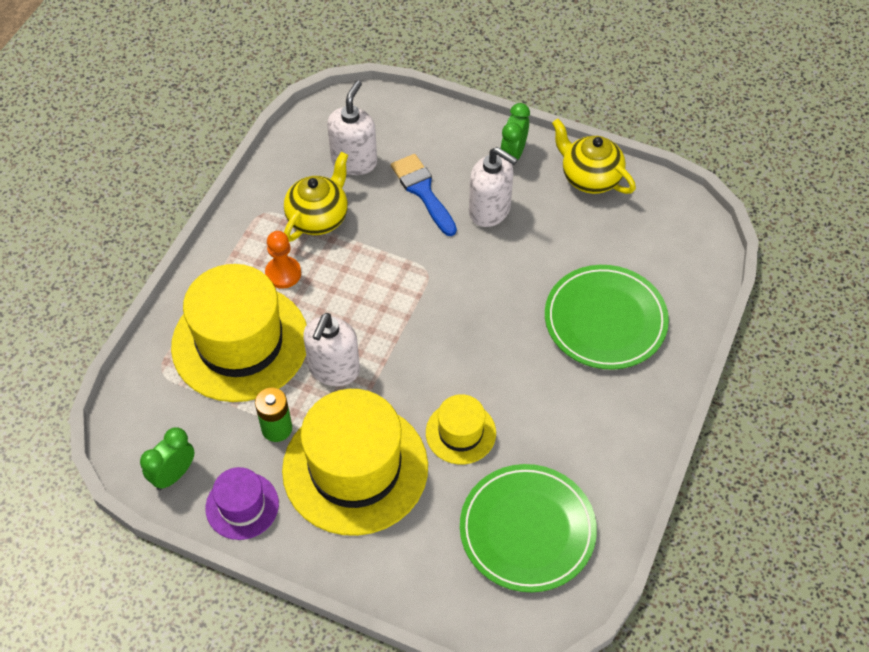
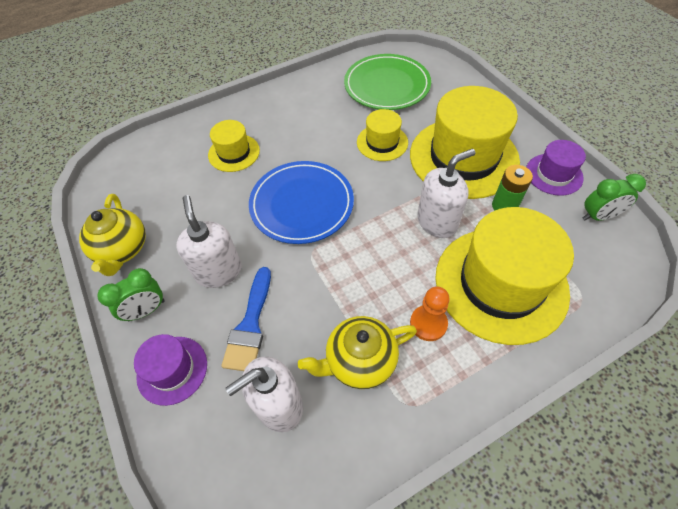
camera: 140 degrees left, 0 degrees up
(449, 135) = (172, 370): none -> purple hat
(478, 308) = (302, 204): none -> blue plate
(605, 320) = (234, 153): green plate -> yellow hat

